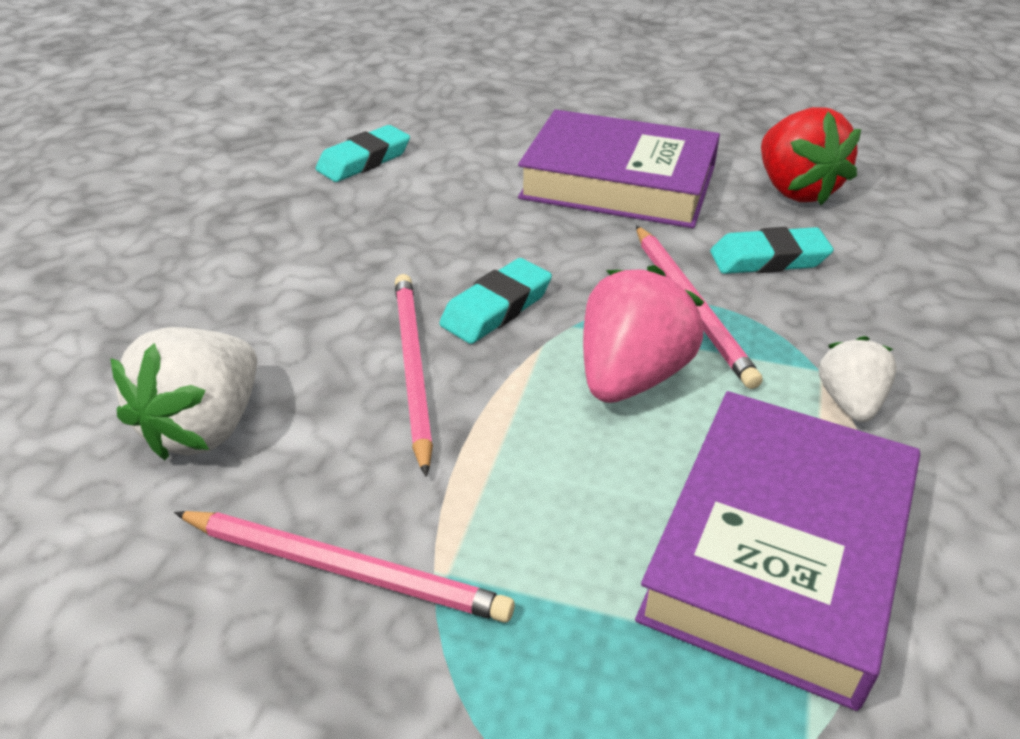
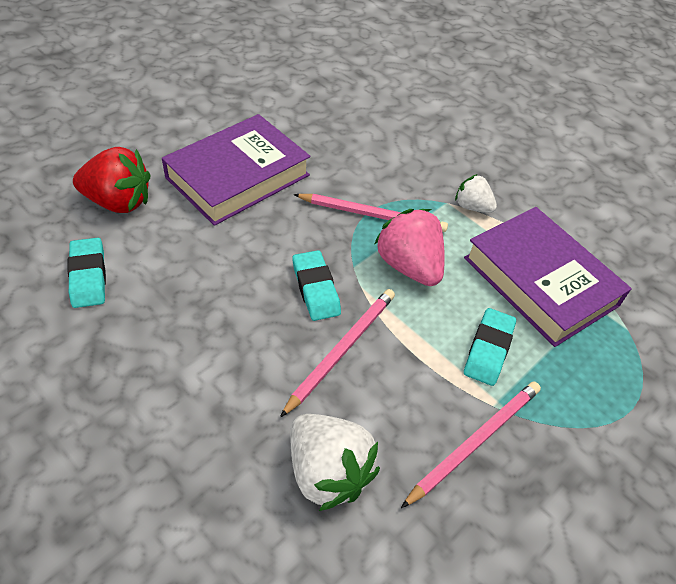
camera: 65 degrees left, 10 degrees up
(412, 368) = (342, 350): pink pencil -> pink pencil turned 105 degrees clockwise
(768, 259) = (357, 167): turquoise eraser -> turquoise eraser (488, 349)
(795, 190) = (308, 121): red strawberry -> red strawberry (118, 202)

